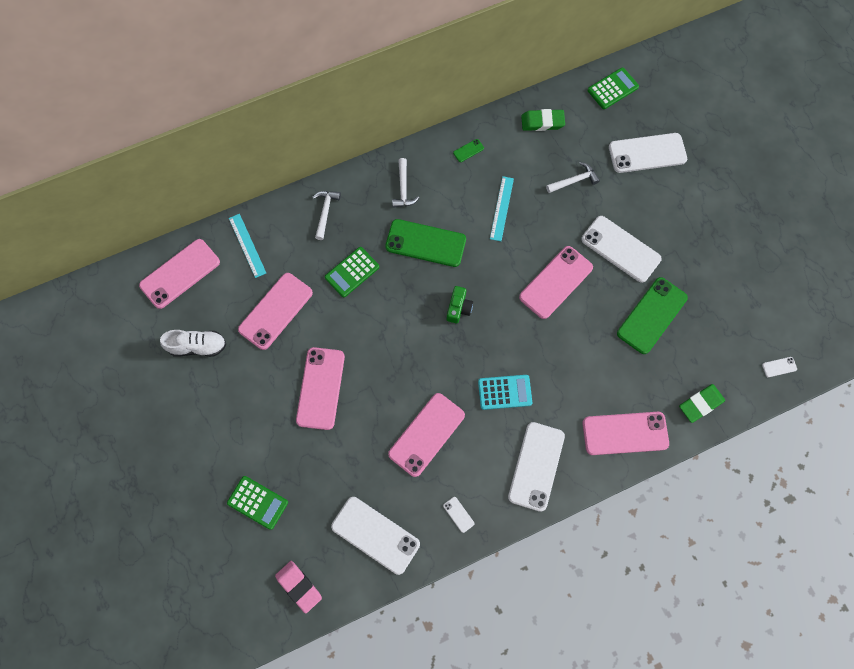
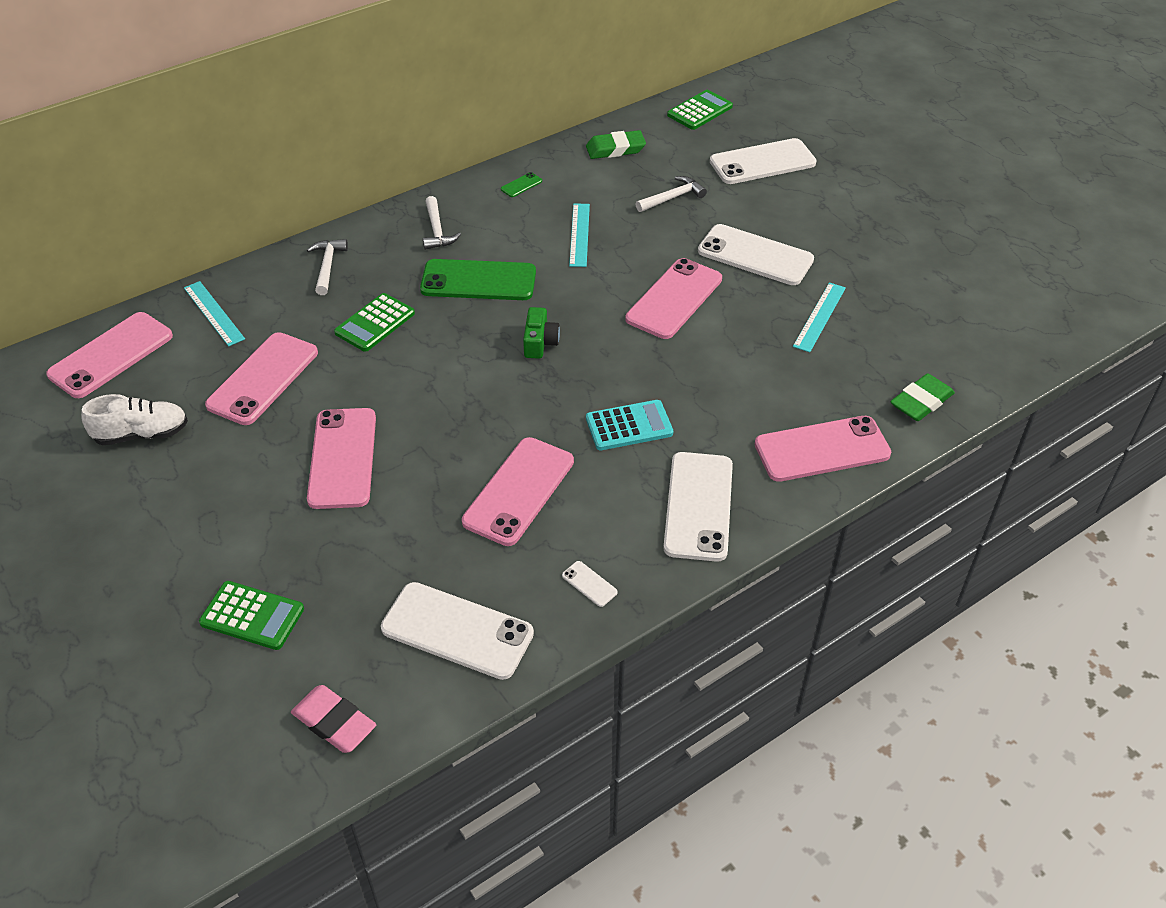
camera: 10 degrees left, 25 degrees down
(651, 315) = (819, 317): green phone -> turquoise ruler
(779, 367) = (1016, 348): white phone -> none

